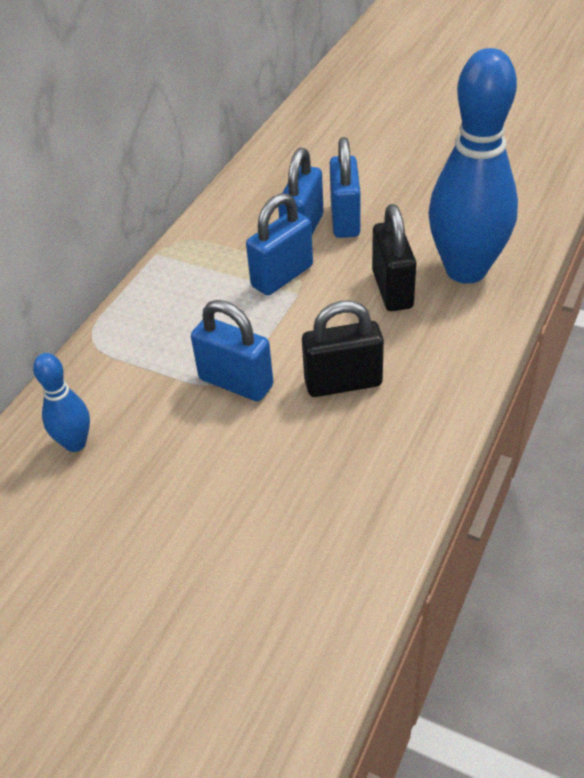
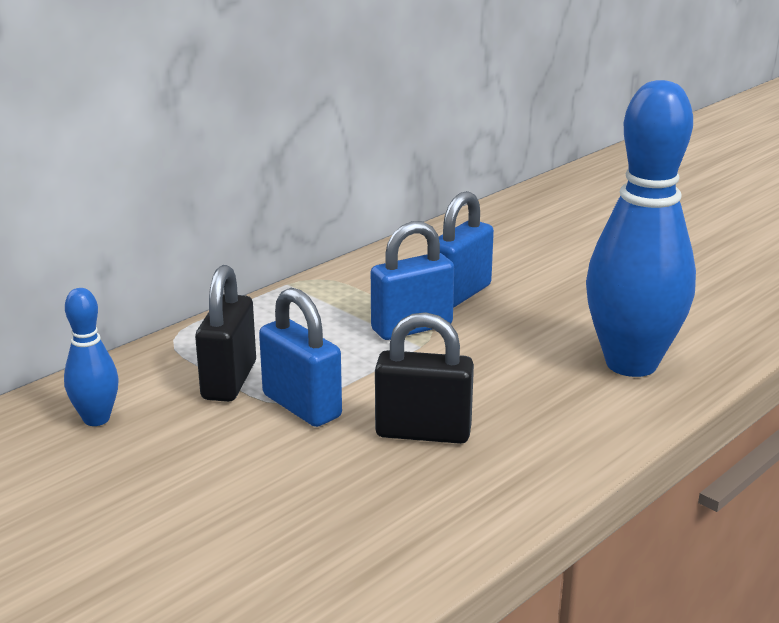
camera: 15 degrees right, 20 degrees down
(345, 220) = (513, 294): blue padlock -> none
(392, 289) = (532, 363): black padlock -> black padlock (229, 381)

